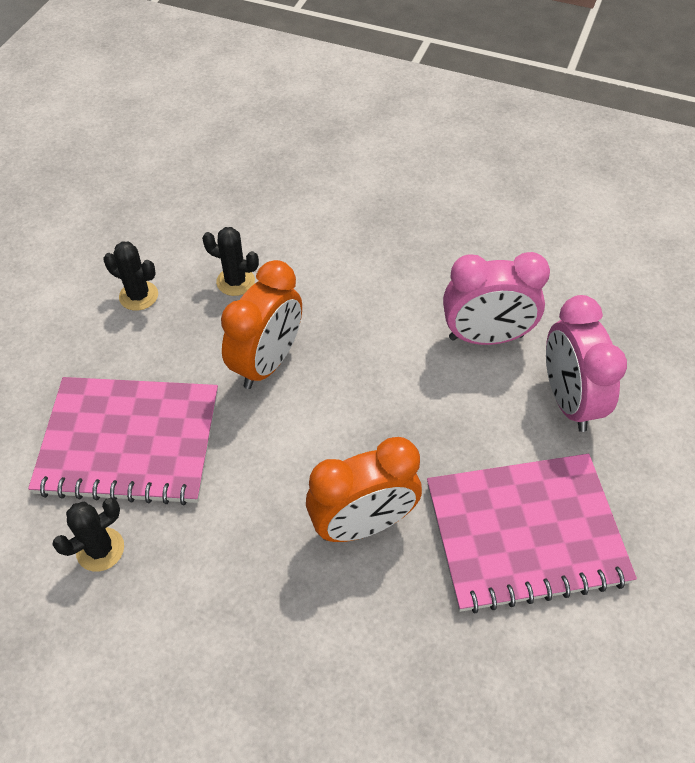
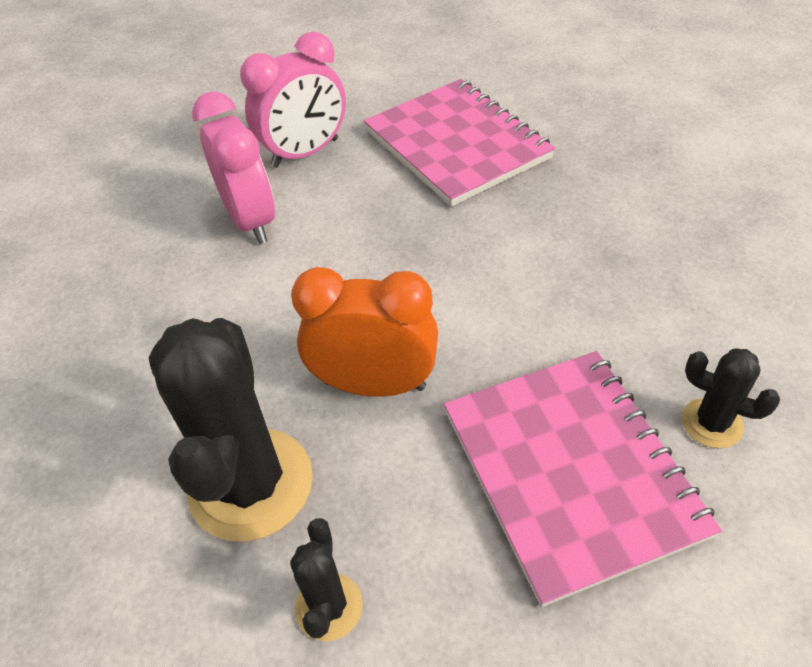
camera: 110 degrees left, 5 degrees down
(235, 281) = (251, 484): black cactus -> black cactus, size x2.07
(363, 524) = (520, 234): orange clock -> none

